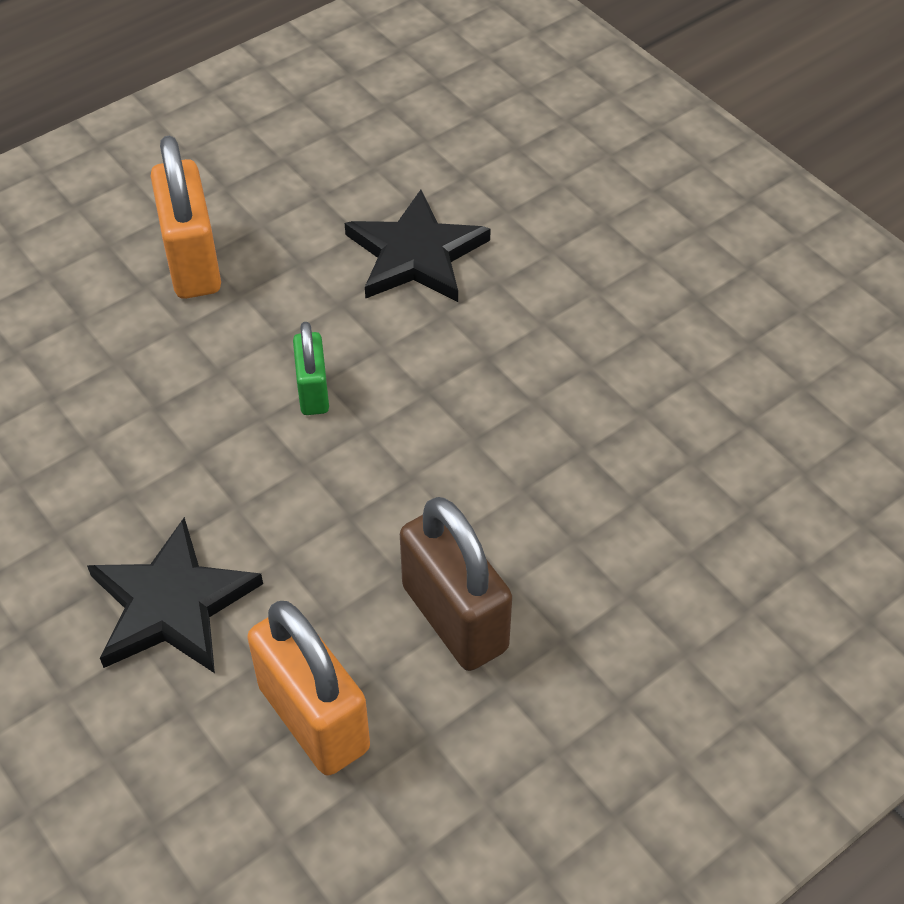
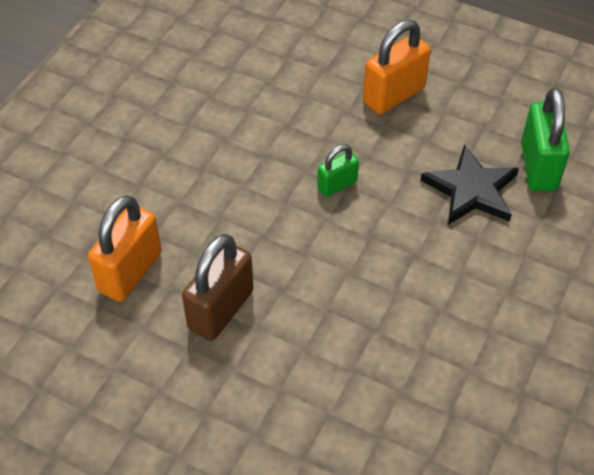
camera: 65 degrees right, 0 degrees up
(171, 604) = (169, 186): black star -> none
(421, 175) = (538, 167): none -> green padlock

